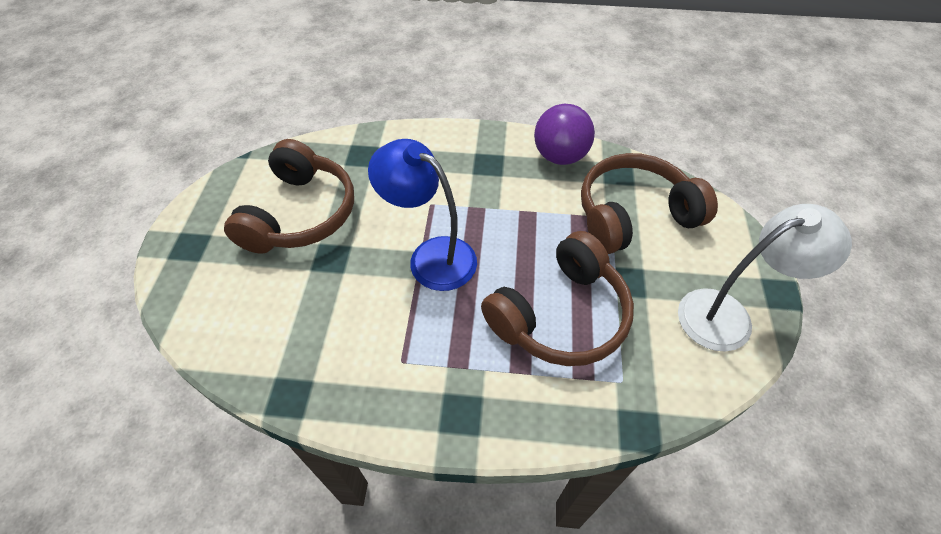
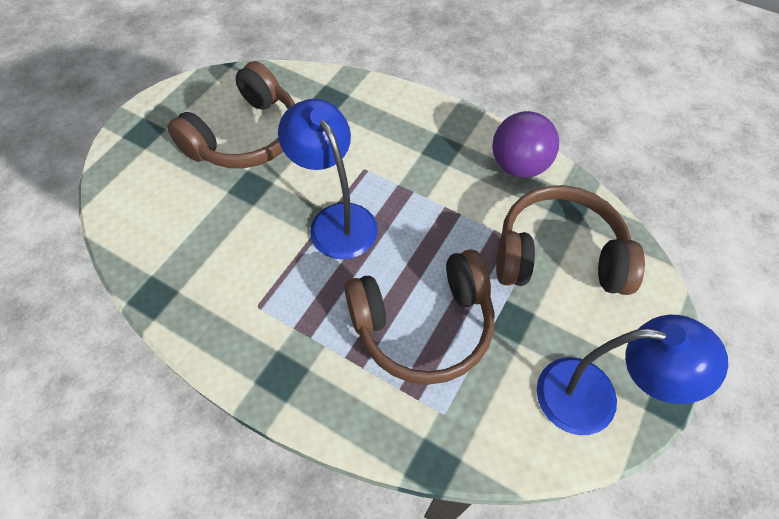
camera: 25 degrees right, 5 degrees up
(728, 315) = (594, 398): white lamp -> blue lamp

